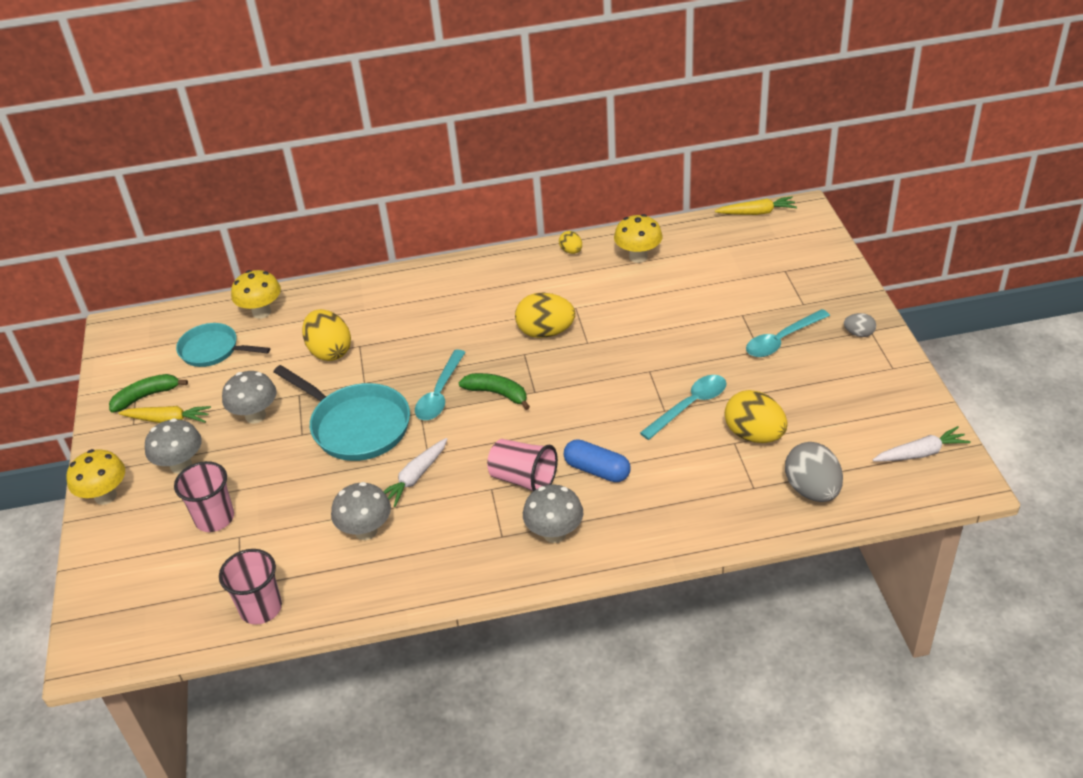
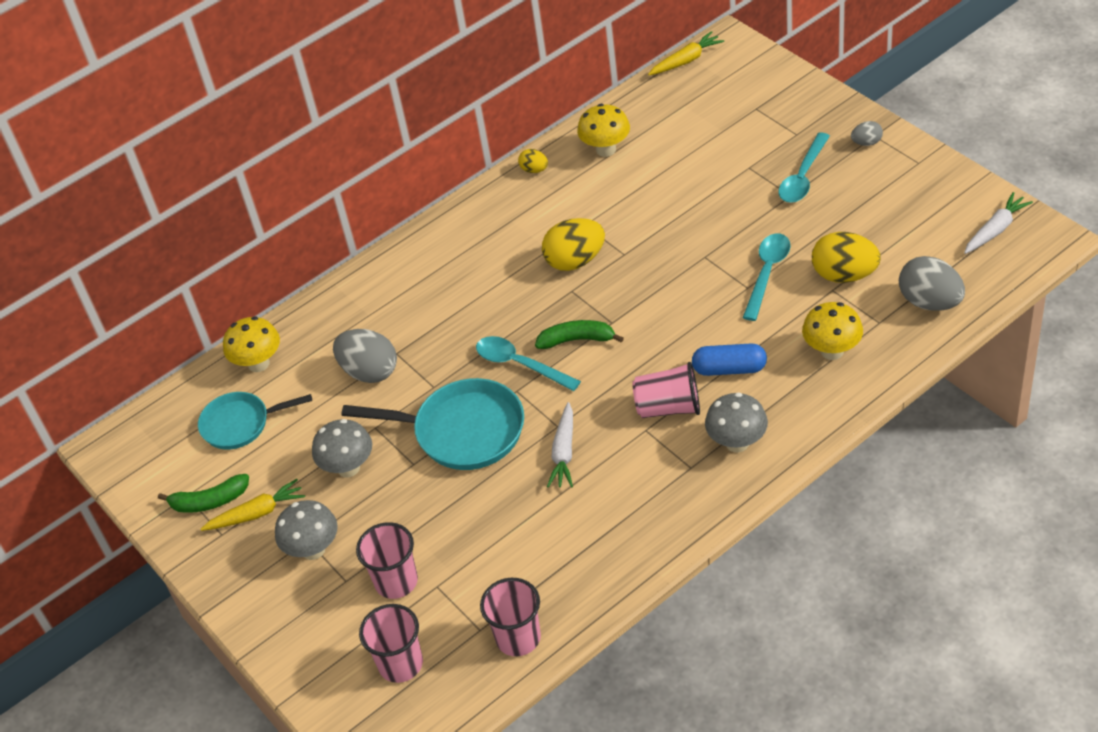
camera: 25 degrees left, 5 degrees up
(105, 496) = (259, 615): yellow mushroom -> yellow mushroom (832, 351)
(146, 396) = (210, 501): green banana -> green banana turned 135 degrees counterclockwise
(164, 584) = (400, 664): none -> pink cup
(330, 351) = (369, 372): yellow egg -> grey egg
(366, 531) = (559, 522): grey mushroom -> none
(439, 394) = (520, 364): turquoise spoon -> turquoise spoon turned 135 degrees clockwise

